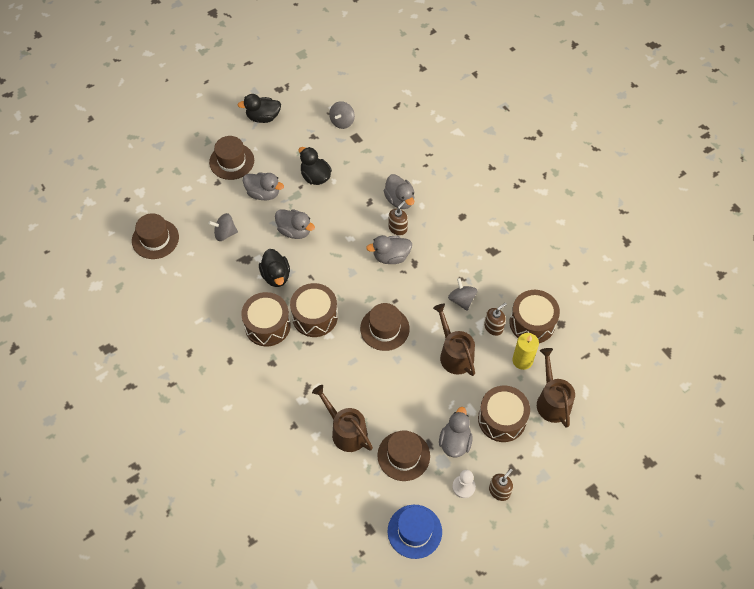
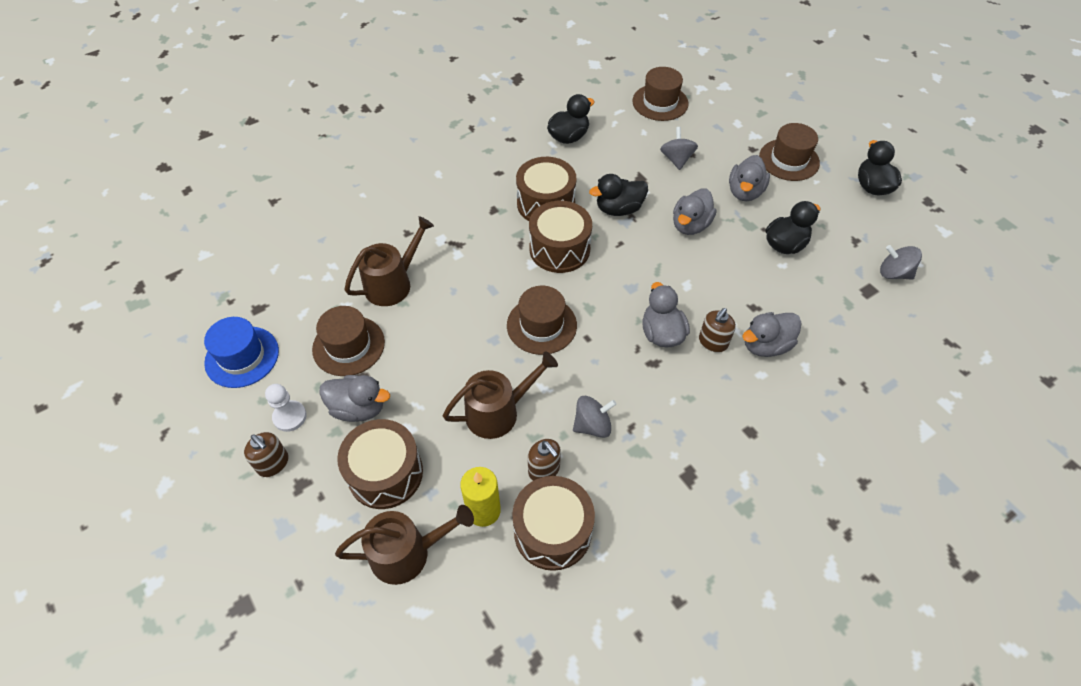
camera: 90 degrees right, 5 degrees down
(191, 308) = (568, 137): none -> black duck
(398, 228) = (713, 342): brown soap dispenser -> brown soap dispenser turned 90 degrees clockwise

